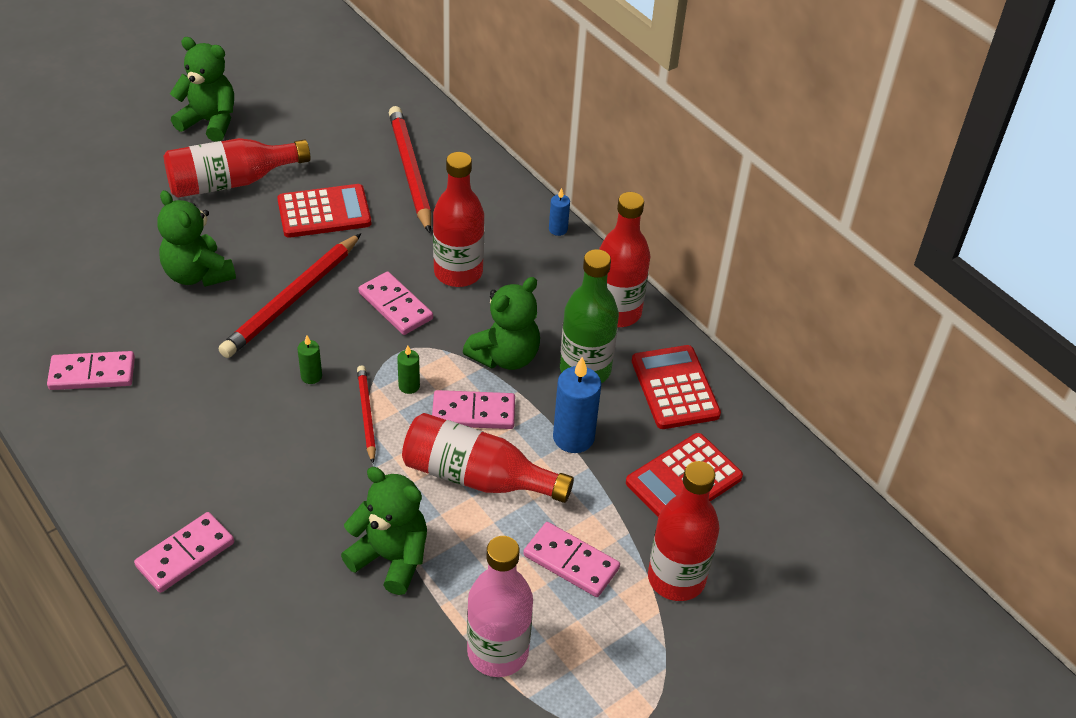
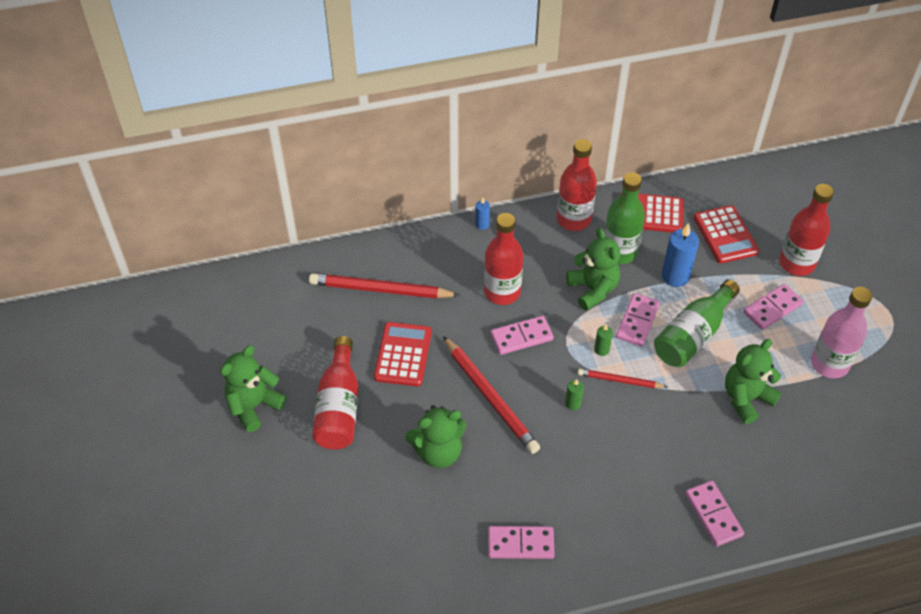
camera: 65 degrees left, 5 degrees up
(92, 373) = (520, 544): pink domino -> pink domino turned 75 degrees clockwise
(477, 477) = (692, 335): red bottle -> green bottle

